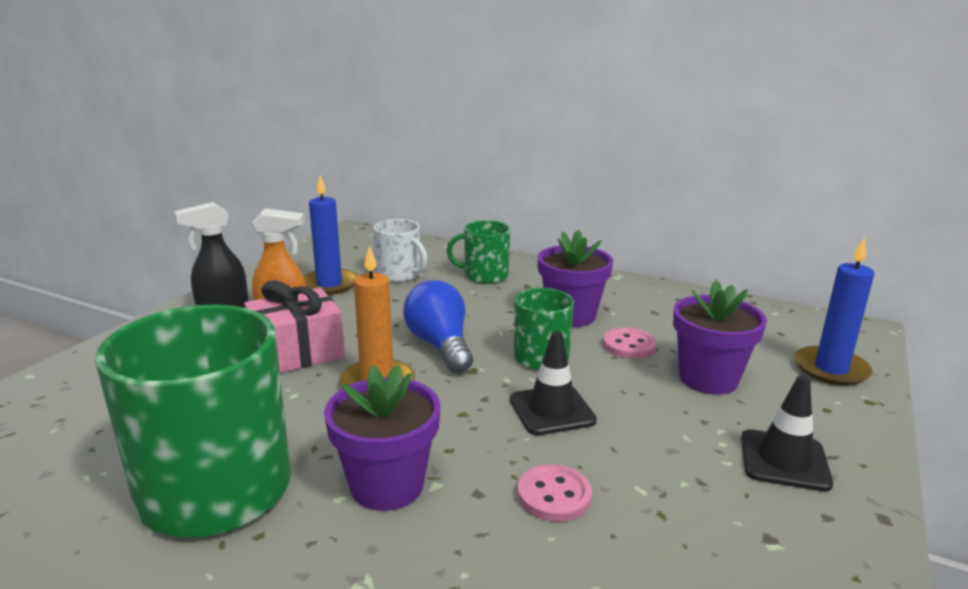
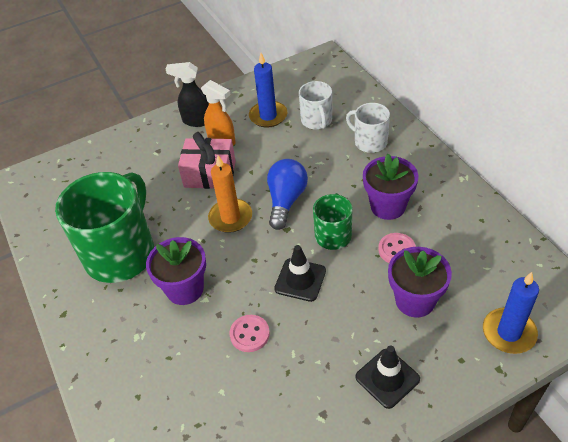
camera: 40 degrees right, 25 degrees up
(484, 275) = (370, 142): green mug -> white mug

